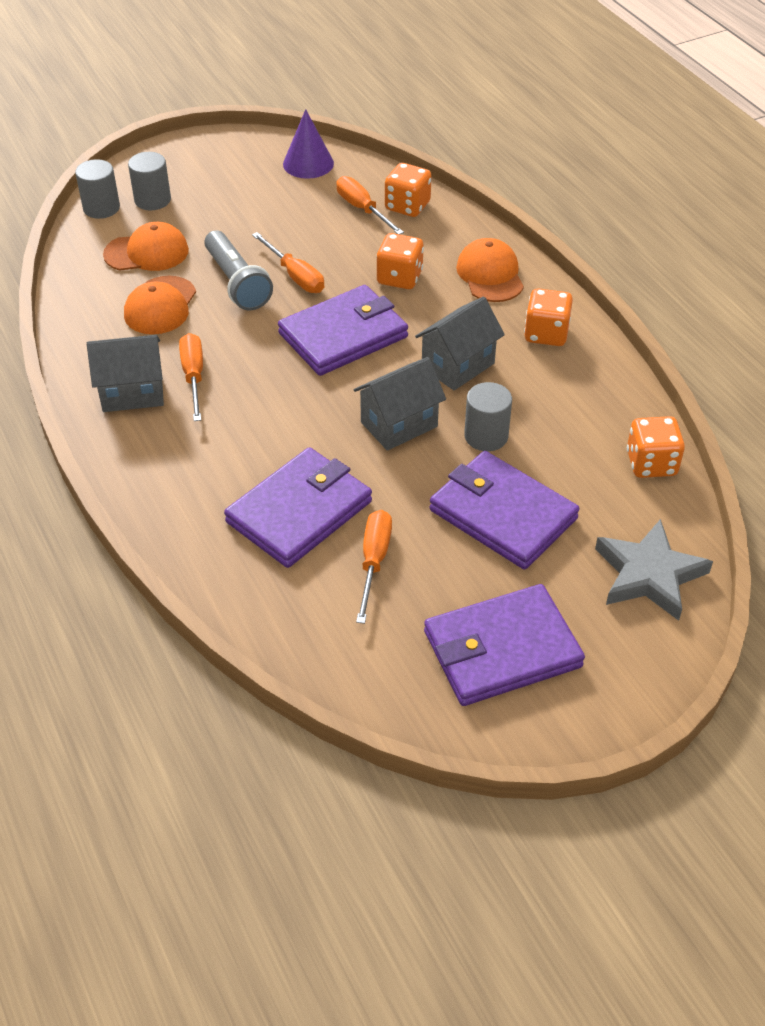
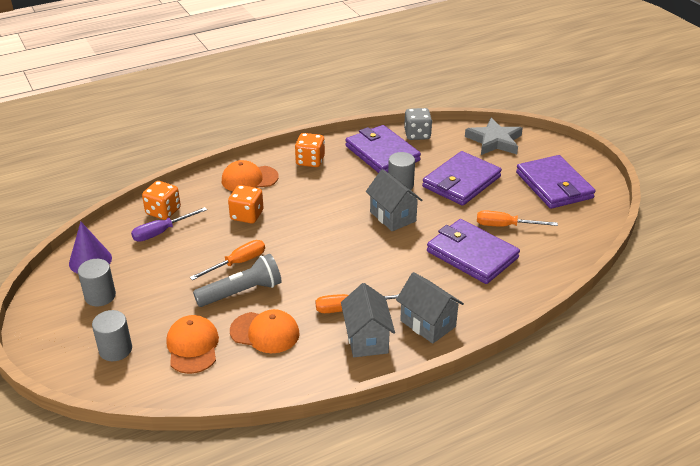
camera: 90 degrees left, 10 degrees down
(101, 208) = (118, 383): grey cylinder -> grey cylinder (100, 296)
(343, 335) = (306, 239): purple wallet -> purple wallet (382, 153)
(362, 209) = (161, 232): orange screwdriver -> purple screwdriver
(458, 366) = (338, 193): grey house -> grey house (428, 323)
(651, 463) = (417, 135): orange dice -> grey dice

